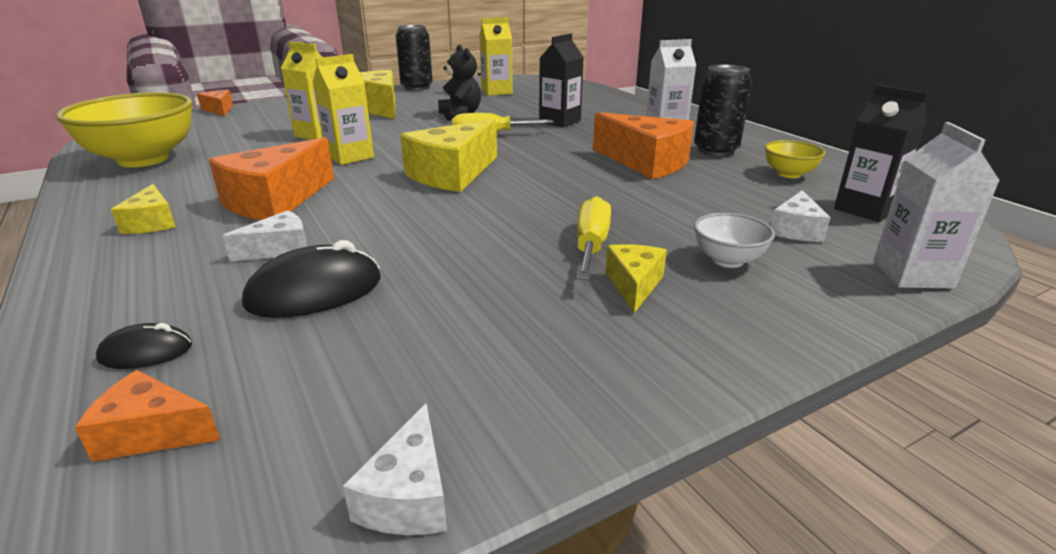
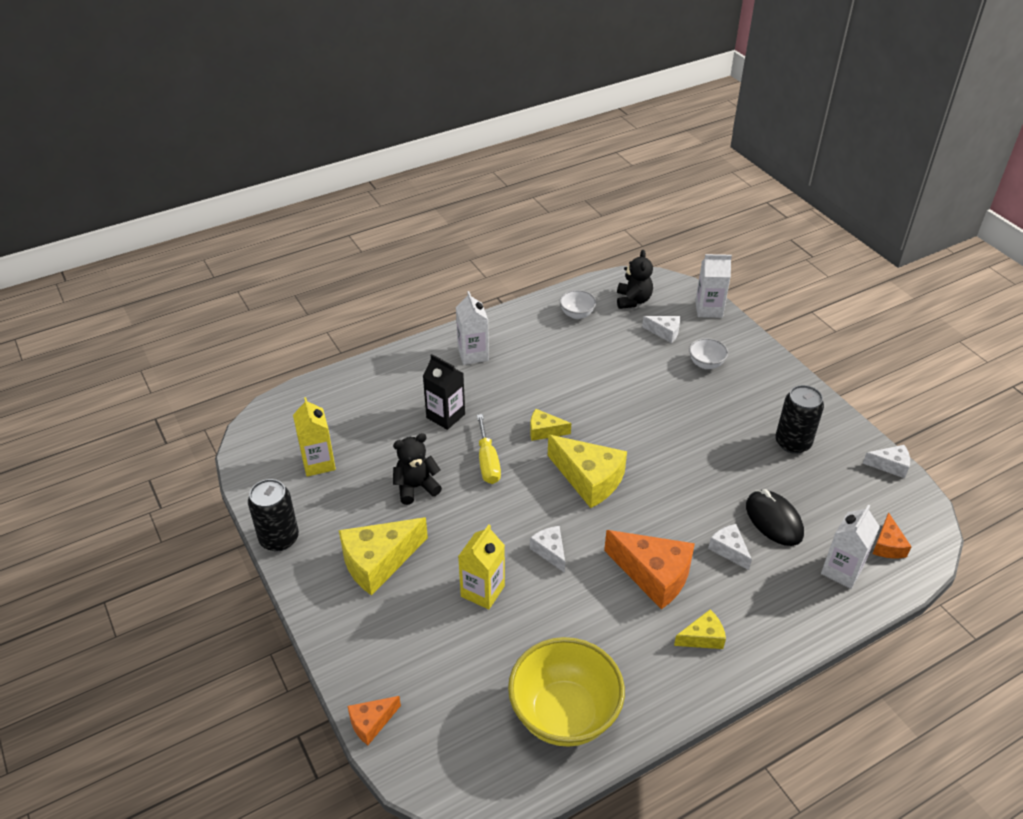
camera: 90 degrees left, 15 degrees up
(146, 352) = (842, 570): black mouse -> white carton
(349, 157) = (550, 551): yellow carton -> white cheese
(591, 246) = (698, 412): yellow screwdriver -> none
(634, 285) = (739, 400): yellow cheese -> yellow cheese (544, 431)
(646, 162) = (557, 375): orange cheese -> none
(715, 150) = (528, 337): black can -> black can (793, 443)
(789, 174) = (577, 314): yellow bowl -> white bowl
(865, 209) = (633, 300): black carton -> black teddy bear

